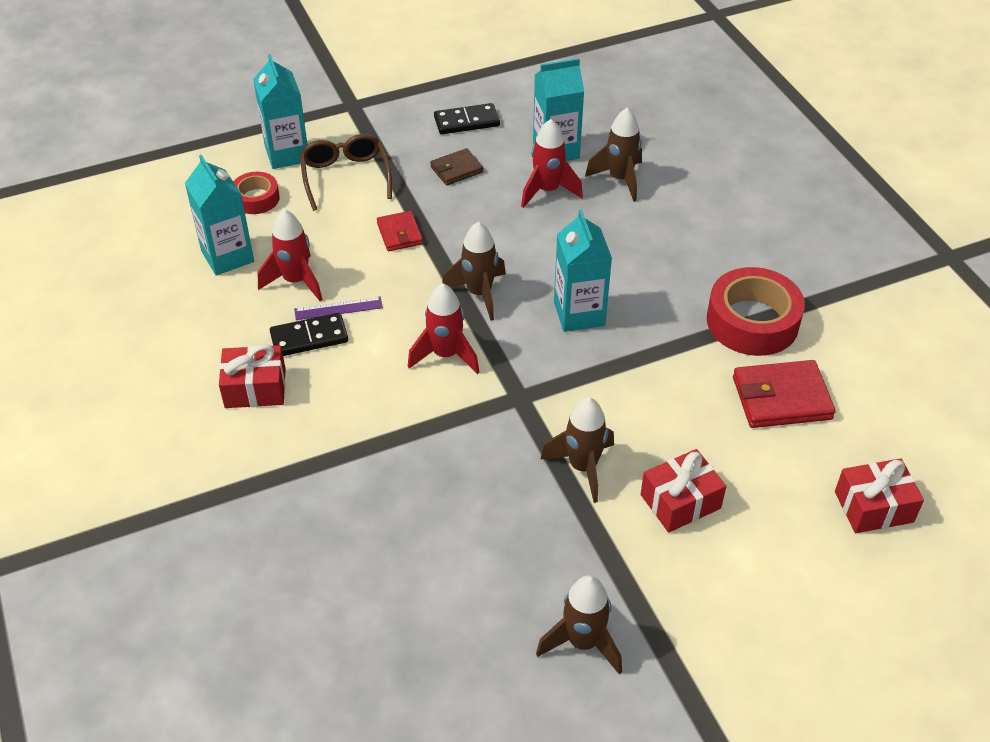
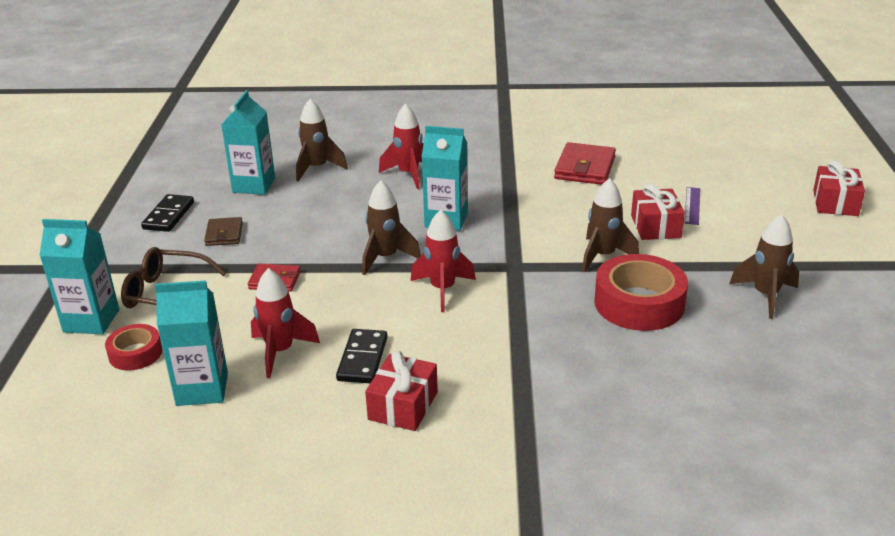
camera: 65 degrees left, 15 degrees down
(338, 308) = (339, 334): purple ruler -> purple ruler (692, 205)
(547, 191) = (297, 200): red rocket -> red rocket (408, 174)
(752, 321) = (508, 159): red tape -> red tape (639, 303)
(873, 507) = (693, 164): red gift -> red gift (835, 203)

